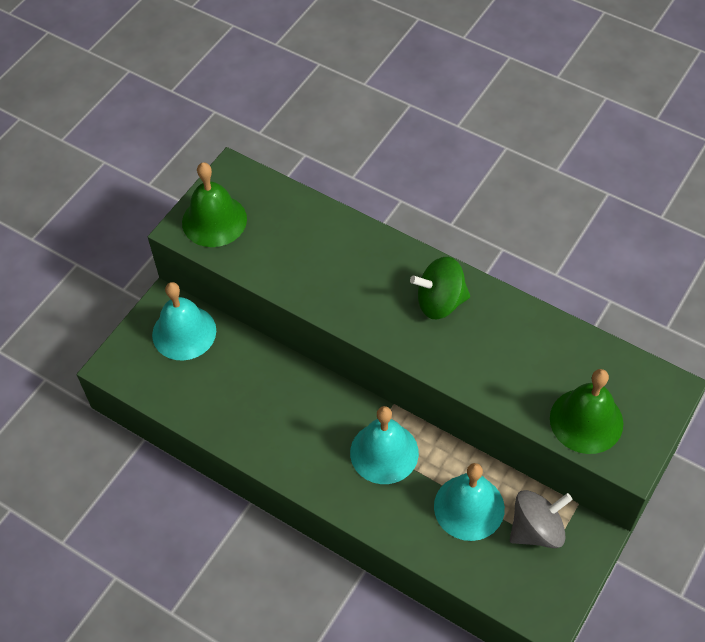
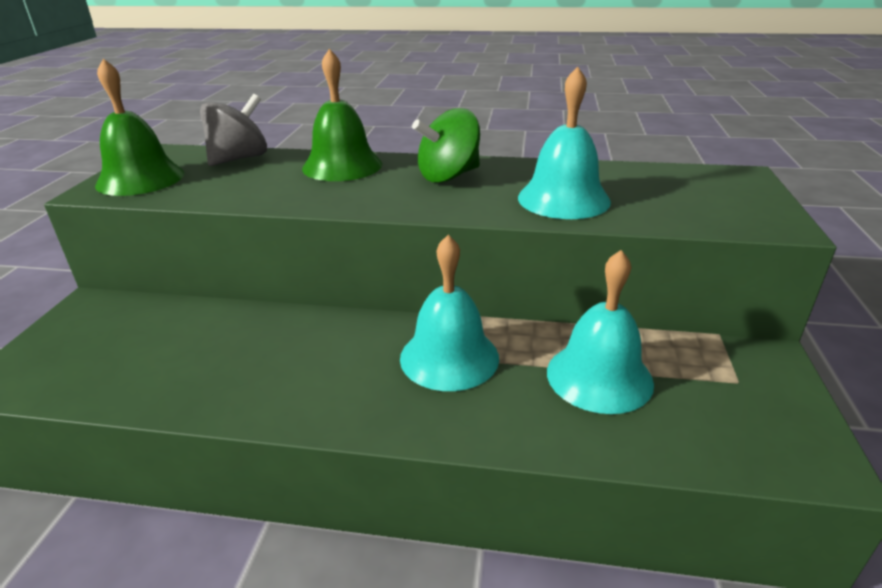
camera: 25 degrees left, 25 degrees down
(184, 332) = (119, 322): turquoise bell -> turquoise bell (563, 199)
(536, 529) = (700, 372): grey spinning top -> grey spinning top (239, 158)
(586, 420) = (692, 209): green bell -> green bell (342, 166)

